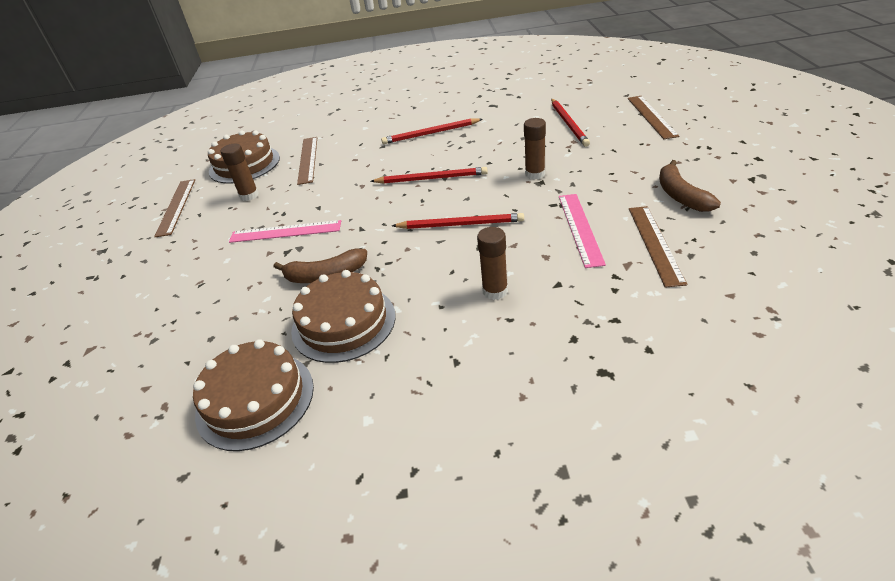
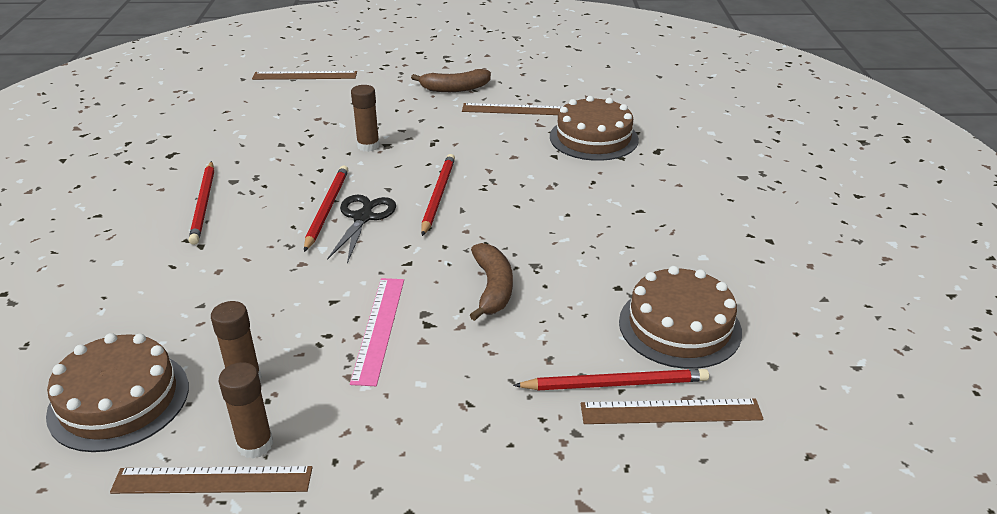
camera: 90 degrees left, 5 degrees down
(308, 159) = (174, 319): brown ruler -> brown ruler (671, 412)
(343, 323) = (578, 272): brown cake -> brown cake (593, 138)
(422, 196) = (363, 217): none -> black scissors
(495, 291) = (554, 185): brown glue stick -> brown glue stick (255, 444)
(568, 124) = (276, 115): red pencil -> red pencil (615, 384)
(580, 228) = (479, 136): pink ruler -> none

